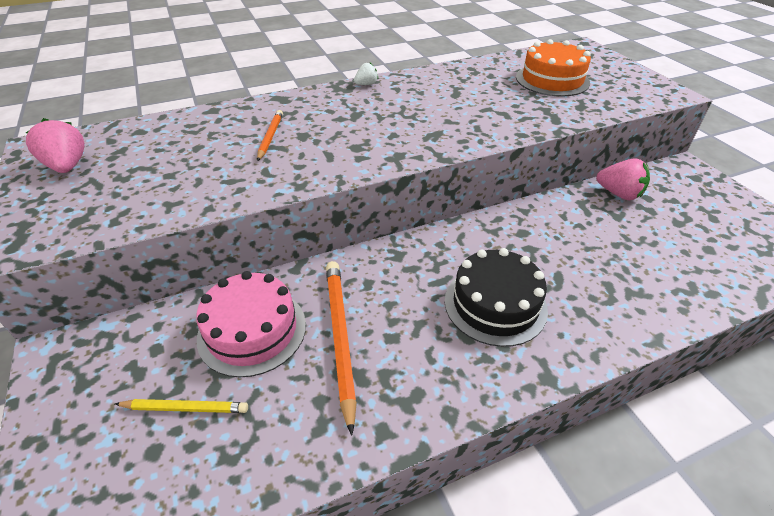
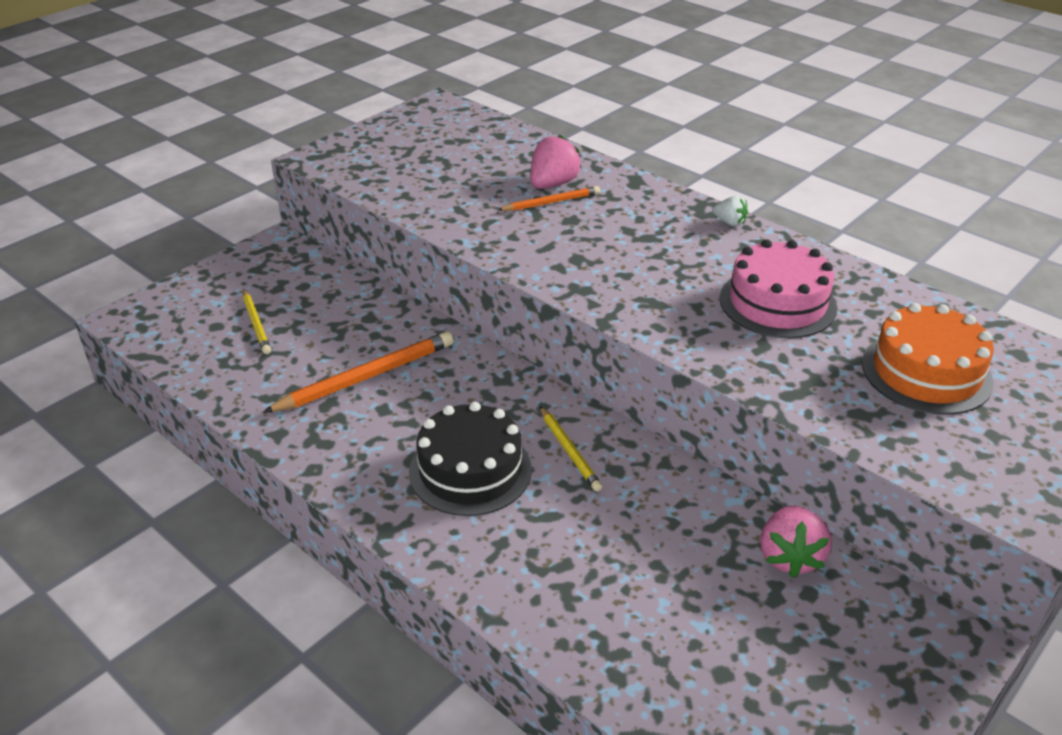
camera: 65 degrees right, 5 degrees down
(67, 166) = (421, 129): pink strawberry -> pink strawberry (553, 184)
(252, 330) = (347, 325): pink cake -> pink cake (777, 303)
(495, 247) = (569, 451): none -> yellow pencil

